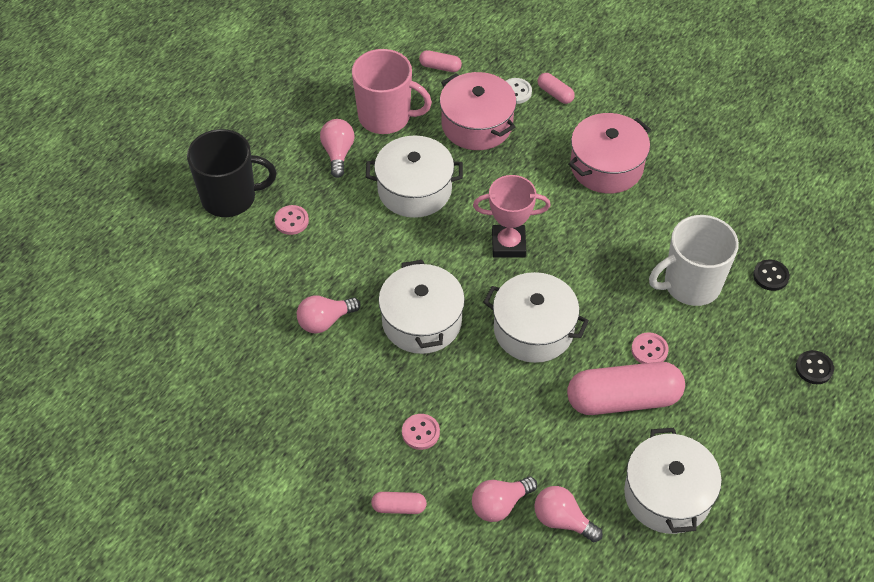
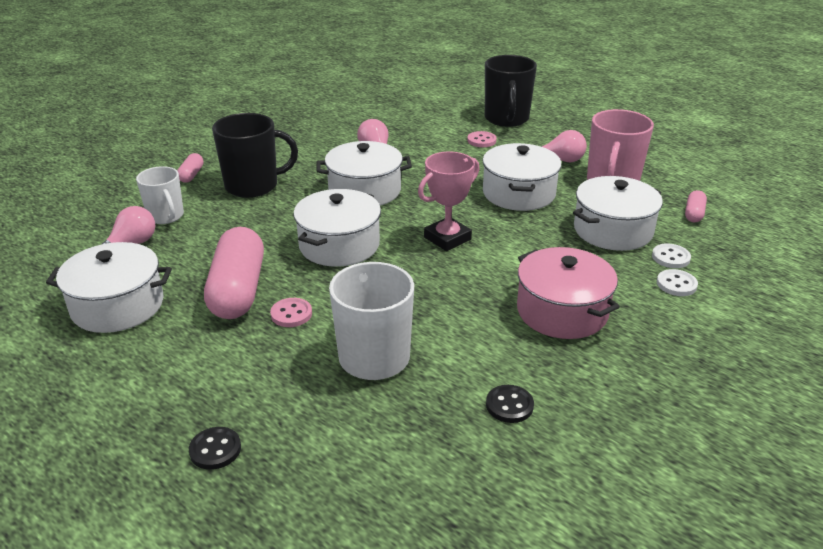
camera: 95 degrees right, 20 degrees down
(420, 432) = (253, 186): pink button -> black mug
(477, 124) = (613, 230): pink pot -> white pot
(500, 505) = (166, 216): pink light bulb -> white mug
(508, 244) = (447, 238): pink trophy -> pink trophy turned 45 degrees clockwise
(555, 94) = (676, 284): pink capsule -> white button
(770, 276) = (373, 433): black button -> black button (509, 405)

